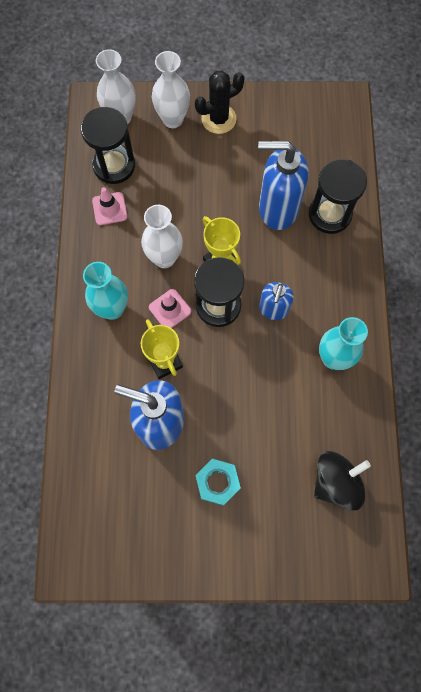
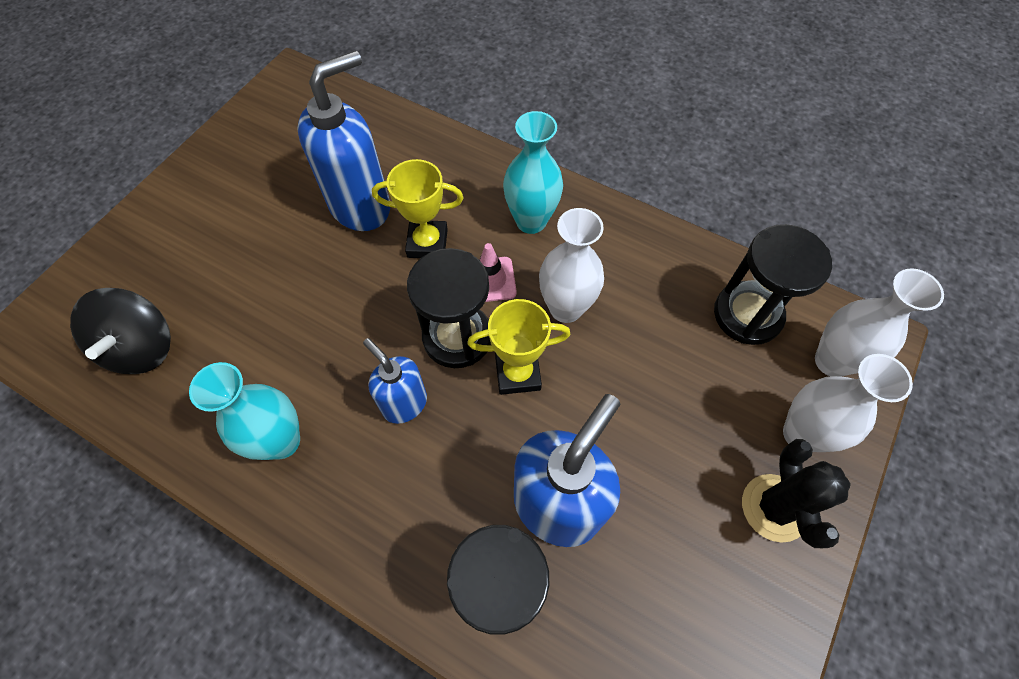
camera: 120 degrees right, 10 degrees down
(109, 209) = (677, 279): pink traffic cone -> none
(217, 482) = (253, 227): turquoise nut -> none

